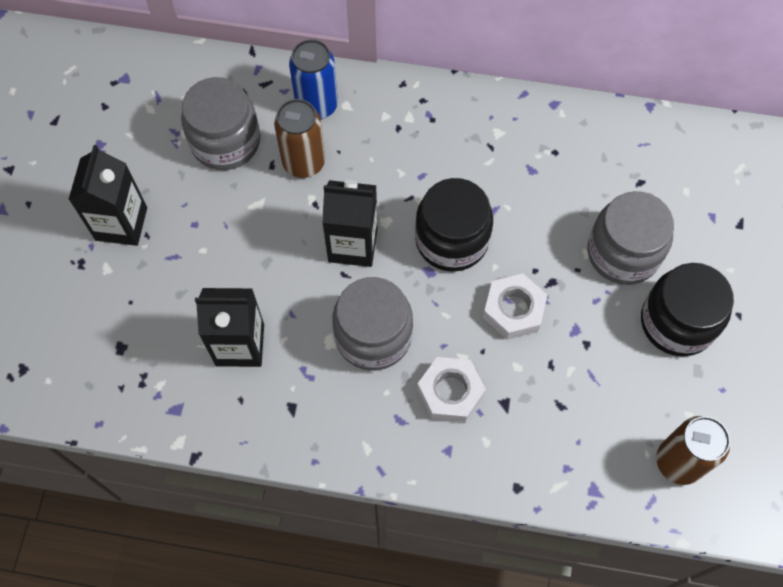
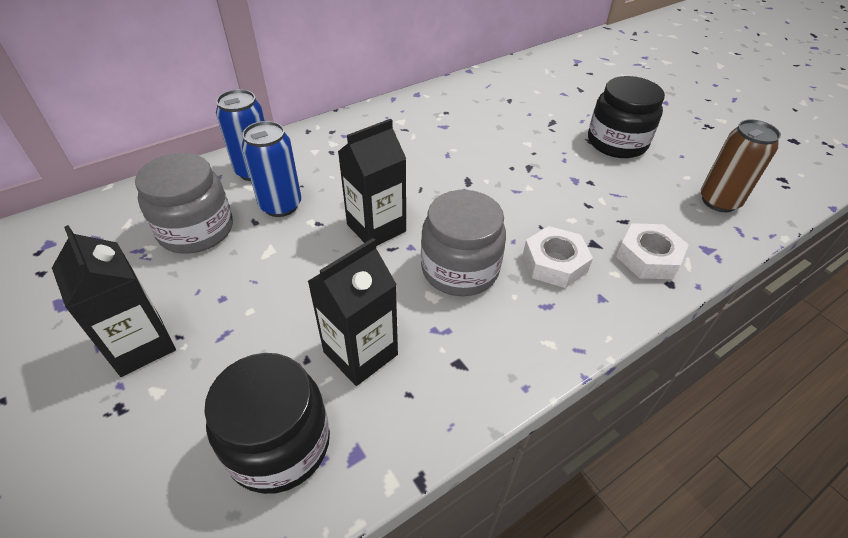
camera: 45 degrees left, 20 degrees down
(304, 162) = (280, 205): brown can -> blue can
(451, 240) = (441, 184): black jar -> black jar (279, 444)
(513, 310) = (528, 193): white nut -> white nut (648, 257)
(623, 253) = (545, 131): grey jar -> none

